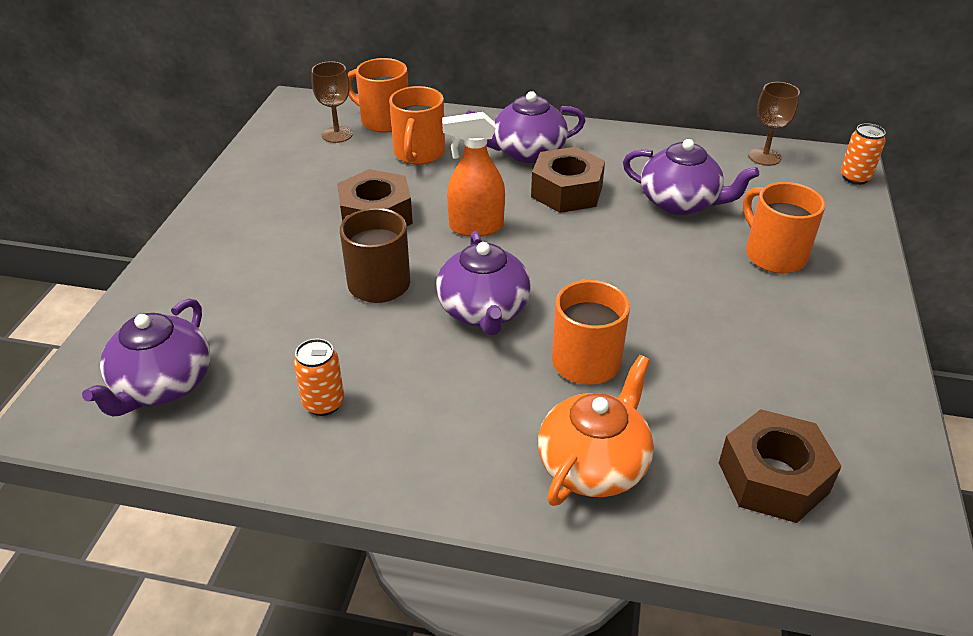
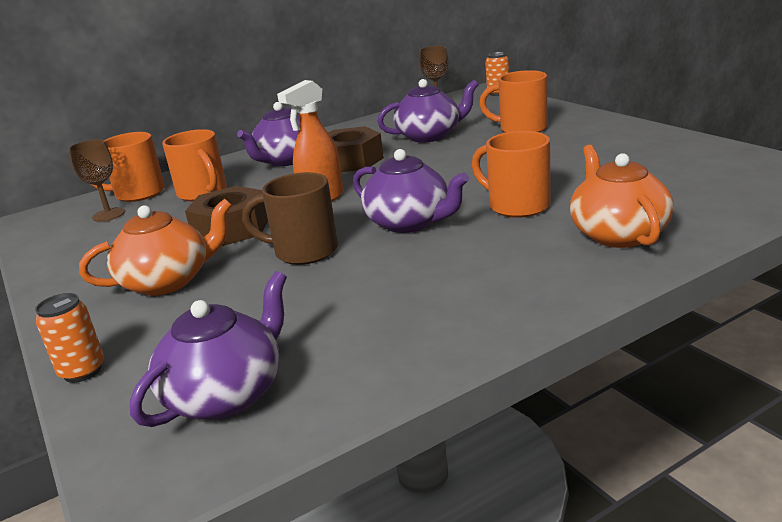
camera: 40 degrees left, 15 degrees down
(162, 385) = (227, 395): purple teapot -> purple teapot turned 120 degrees counterclockwise
(272, 245) = (168, 281): none -> orange teapot
(323, 403) = (393, 317): orange can -> orange can (82, 371)
(773, 477) = (703, 187): brown nut -> none

